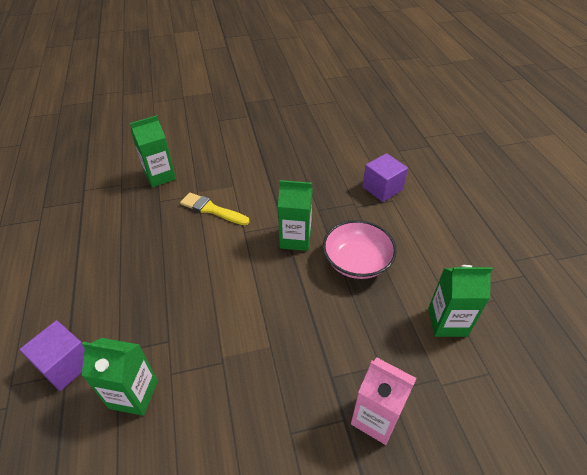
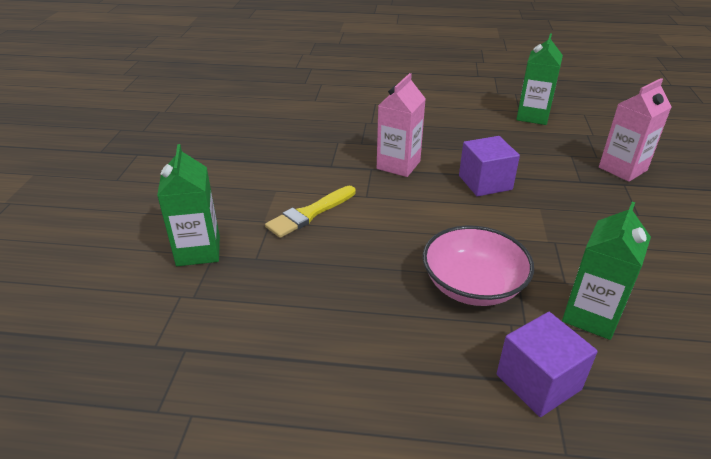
camera: 70 degrees left, 10 degrees down
(295, 239) = (398, 165): green carton -> pink carton
(357, 261) = (448, 138): pink bowl -> pink bowl (473, 285)
(382, 188) = (355, 103): purple cube -> purple cube (485, 182)

